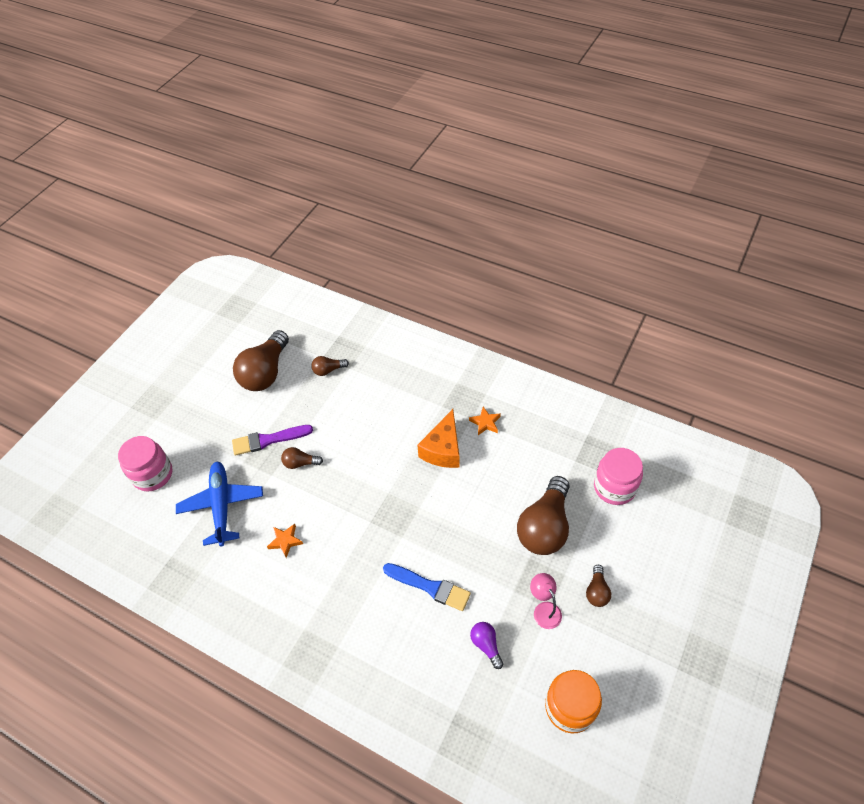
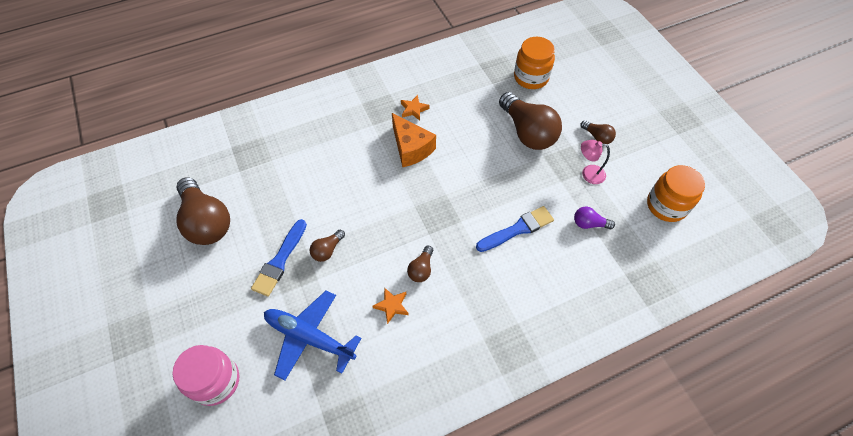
camera: 55 degrees left, 5 degrees up
(268, 440) = (280, 261): purple brush -> blue brush
(328, 370) = (257, 175): brown light bulb -> brown light bulb (421, 269)
(614, 487) = (531, 77): pink jar -> orange jar

